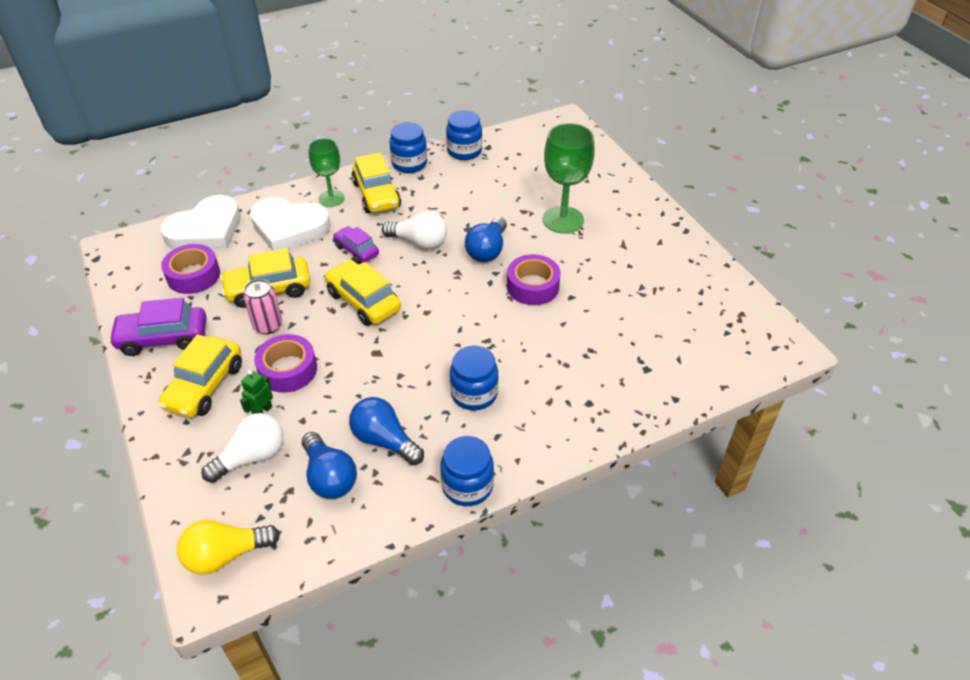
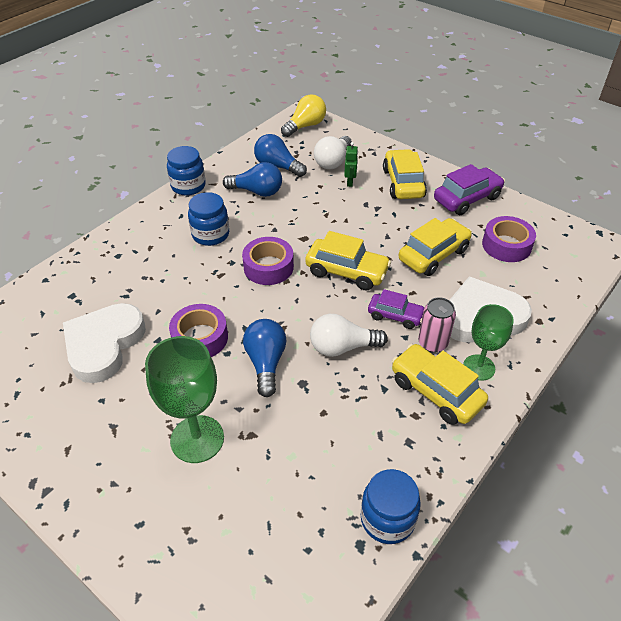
camera: 155 degrees right, 0 degrees up
(206, 230) = (551, 286): white heart -> white heart (104, 345)
(268, 325) = (404, 230): pink can -> pink can (432, 343)
(288, 370) = (358, 208): purple tape -> purple tape (268, 267)
(409, 164) = (441, 460): blue jar -> none

